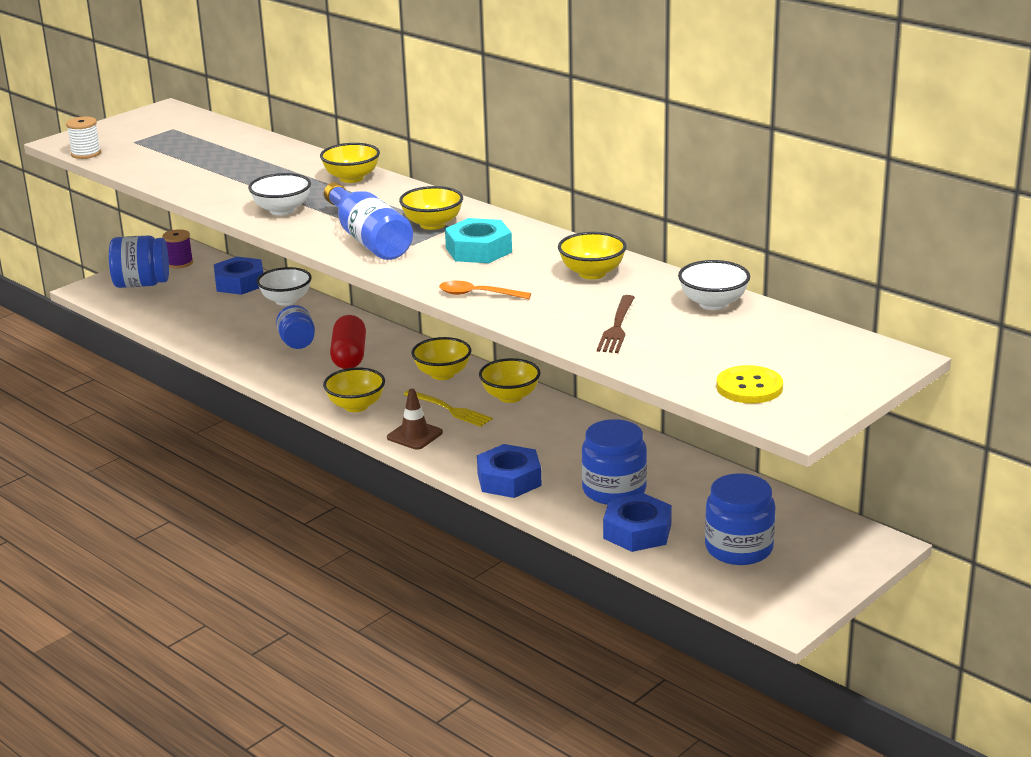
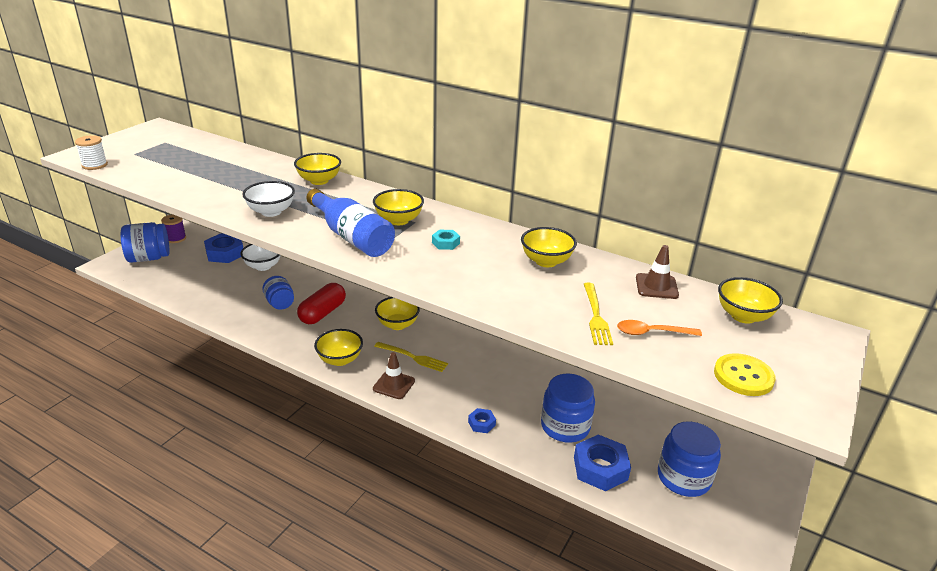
camera: 15 degrees left, 5 degrees up
(349, 356) = (322, 313): red capsule -> red capsule turned 45 degrees clockwise
(478, 294) = (465, 288): orange spoon -> orange spoon (652, 333)
(479, 250) = (445, 243): turquoise nut -> turquoise nut, size x0.51
(509, 479) = (481, 423): blue nut -> blue nut, size x0.51
(510, 396) = (454, 341): yellow bowl -> yellow bowl (743, 316)
(617, 327) = (596, 316): brown fork -> yellow fork
(713, 303) = (656, 286): white bowl -> brown traffic cone

